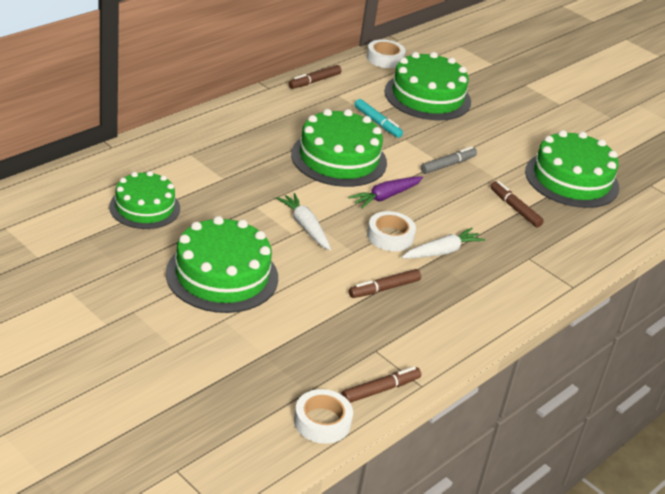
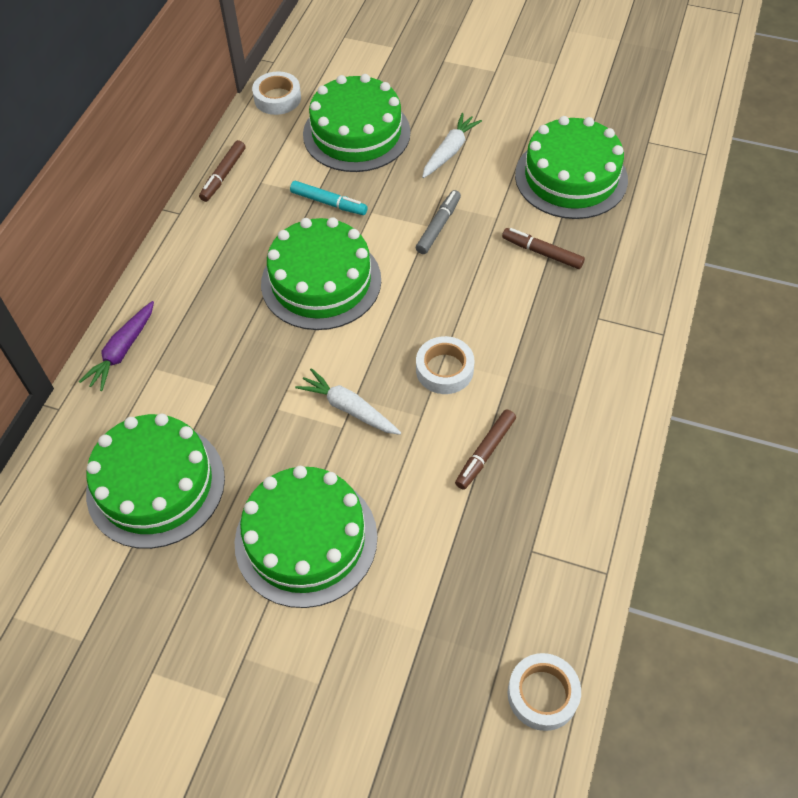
camera: 20 degrees left, 20 degrees up
(144, 207) = (156, 485): green cake -> green cake, size x1.51
(380, 390) = (571, 607): brown marker -> none
(386, 196) = (404, 311): purple carrot -> purple carrot (122, 351)
(442, 251) = (509, 361): white carrot -> white carrot (449, 151)

